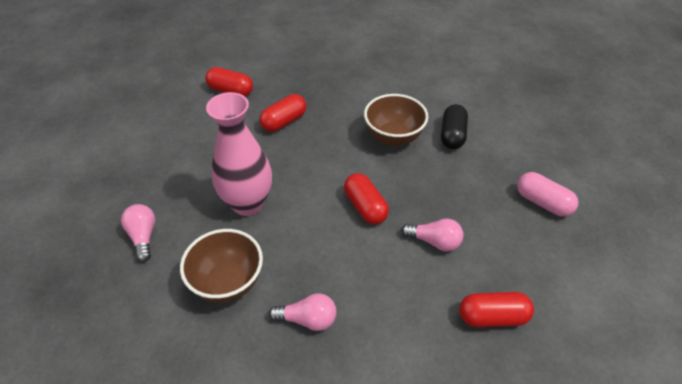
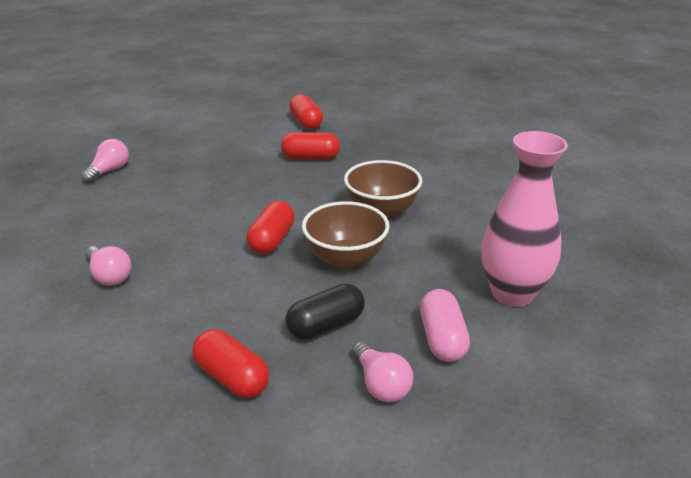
camera: 45 degrees right, 15 degrees down
(228, 282) = (106, 223): brown bowl -> brown bowl (345, 259)
(248, 203) = (197, 189): pink vase -> pink vase (512, 293)
(434, 241) = (283, 296): pink light bulb -> pink light bulb (380, 384)
(452, 135) = (442, 239): black capsule -> black capsule (326, 325)

